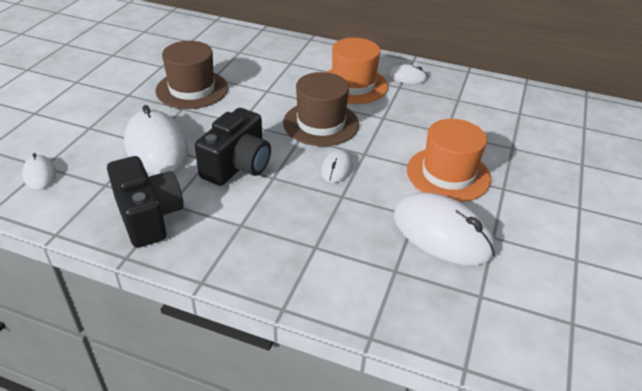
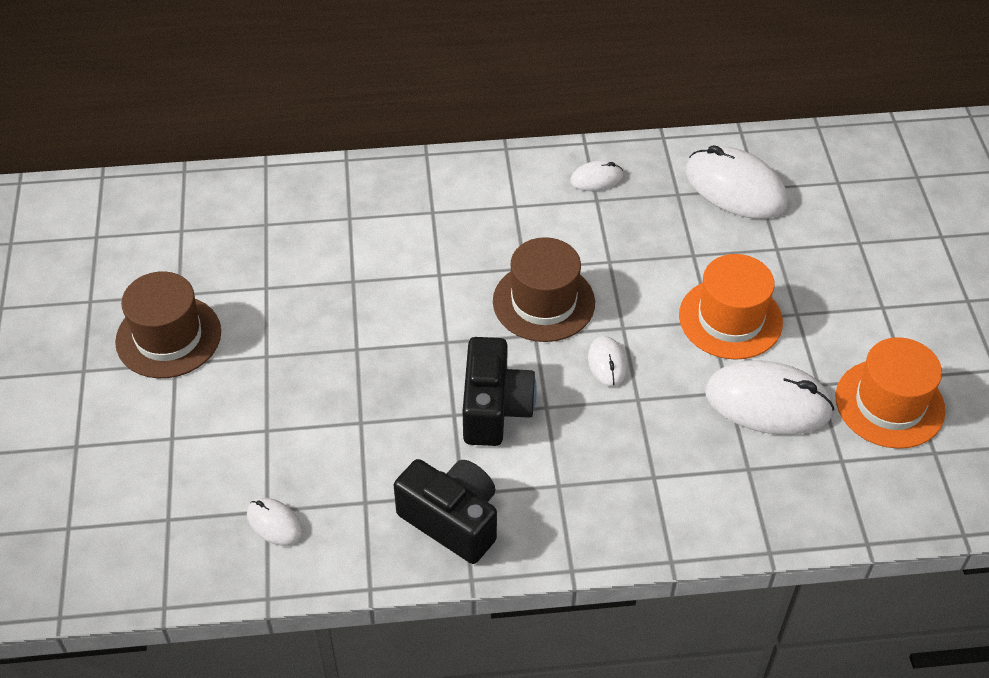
camera: 25 degrees left, 10 degrees up
(156, 146) = (376, 422): white mouse -> white mouse (735, 187)
(192, 89) = (342, 312): brown hat -> brown hat (168, 337)
(353, 85) = (539, 220): orange hat -> orange hat (889, 404)

